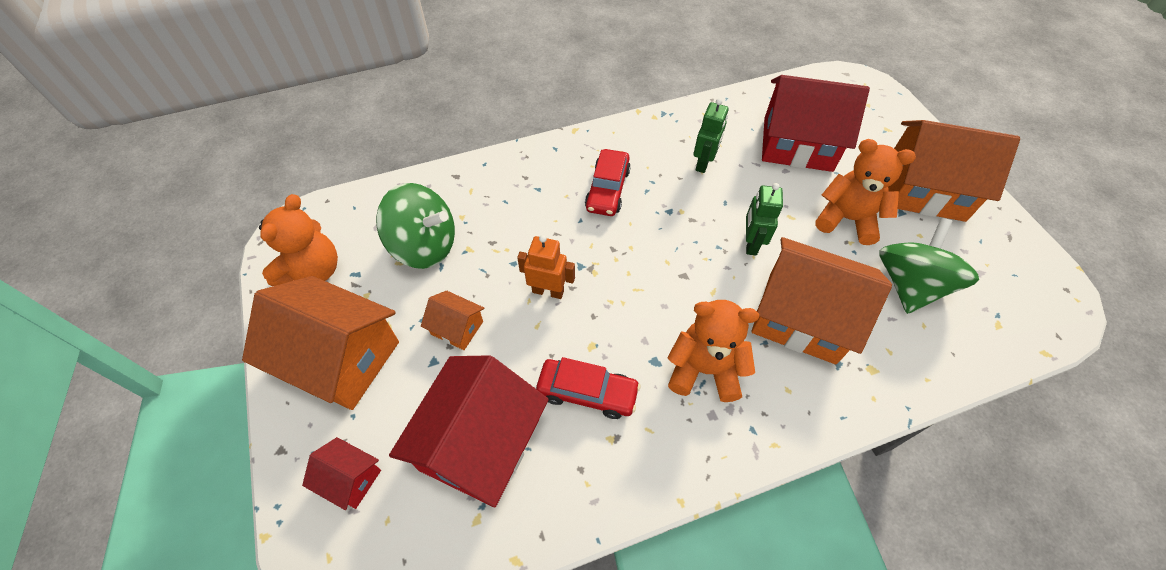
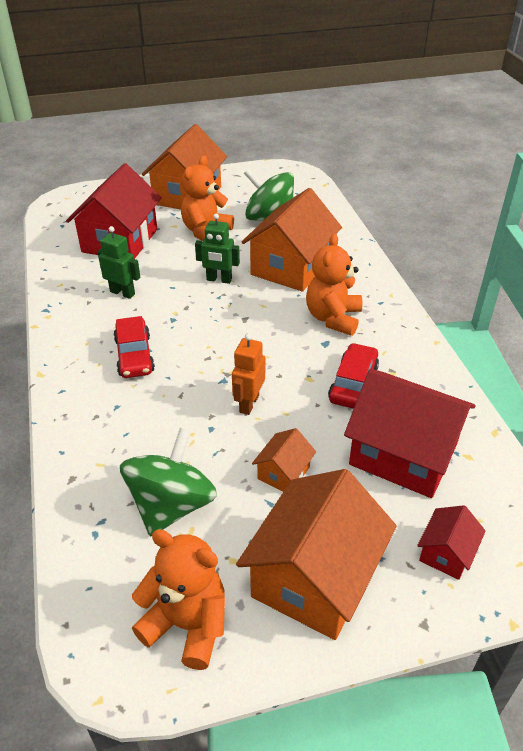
camera: 85 degrees left, 15 degrees down
(607, 189) = (134, 355): red car -> red car turned 60 degrees clockwise

